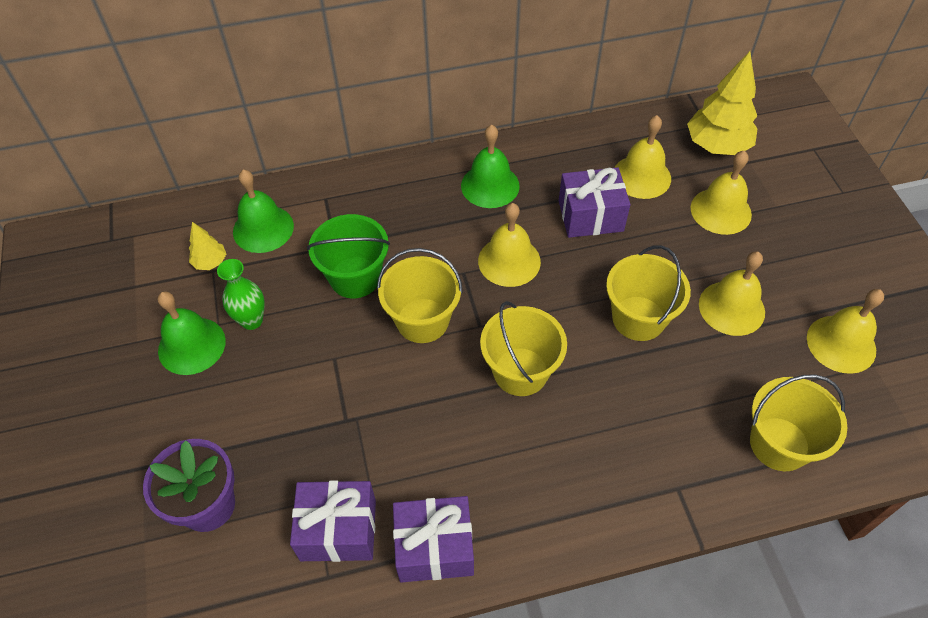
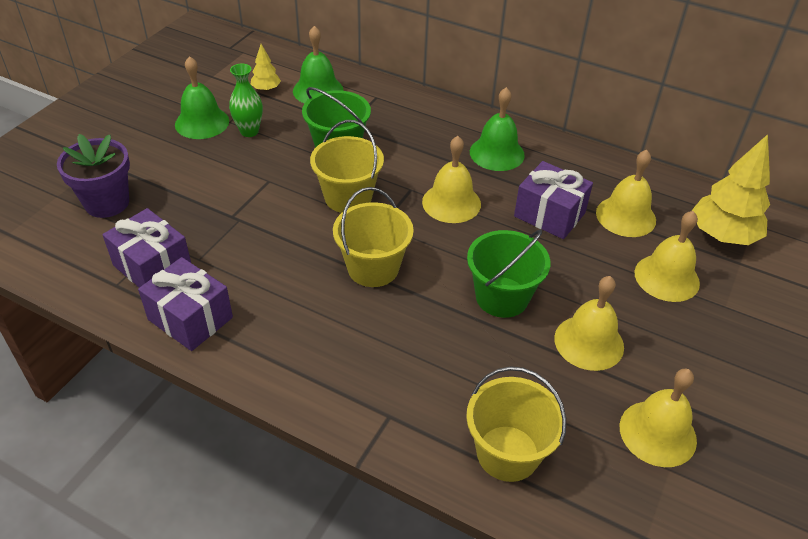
camera: 40 degrees right, 10 degrees down
(638, 318) = (502, 297): yellow bucket -> green bucket

